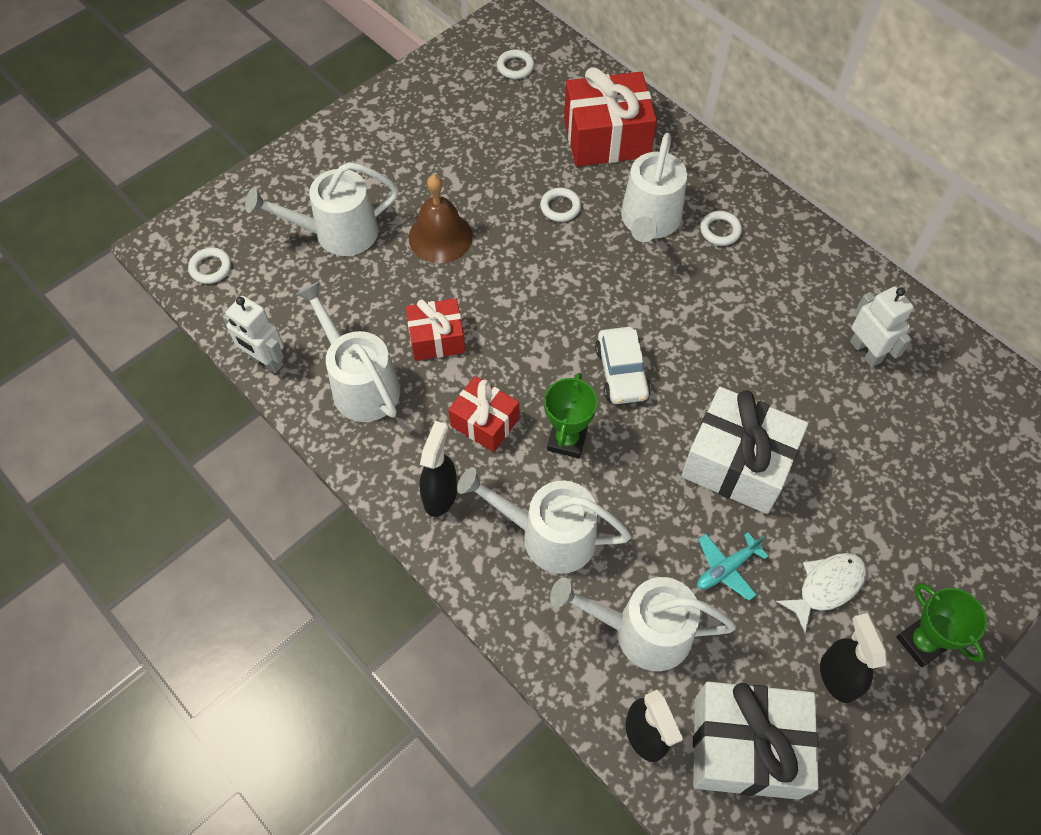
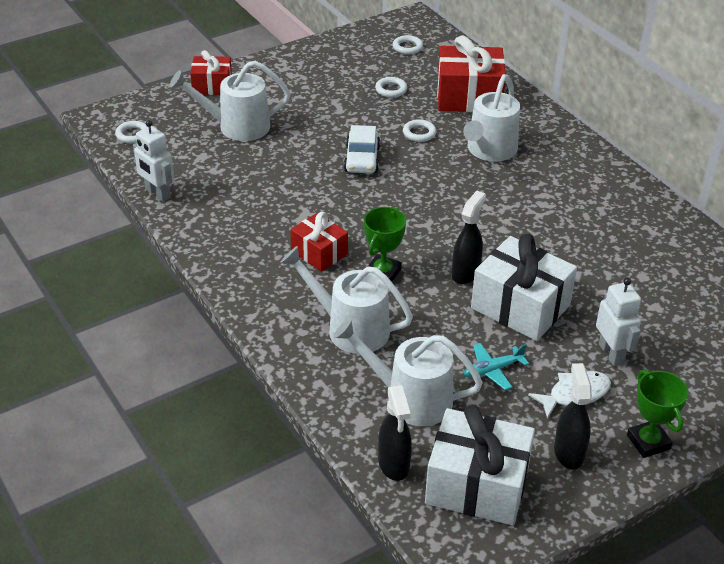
camera: 10 degrees right, 20 degrees down
(360, 384) = (227, 217): white watering can -> none
(437, 339) = (296, 198): red gift -> red gift (212, 86)
(440, 237) = (317, 139): brown bell -> none
(440, 495) = (270, 291): black spray bottle -> black spray bottle (465, 273)
(621, 372) = (440, 238): white car -> white car (362, 159)
(720, 230) = (546, 163): white ring -> white ring (391, 90)
(865, 351) = (649, 252): white robot -> white robot (611, 353)

